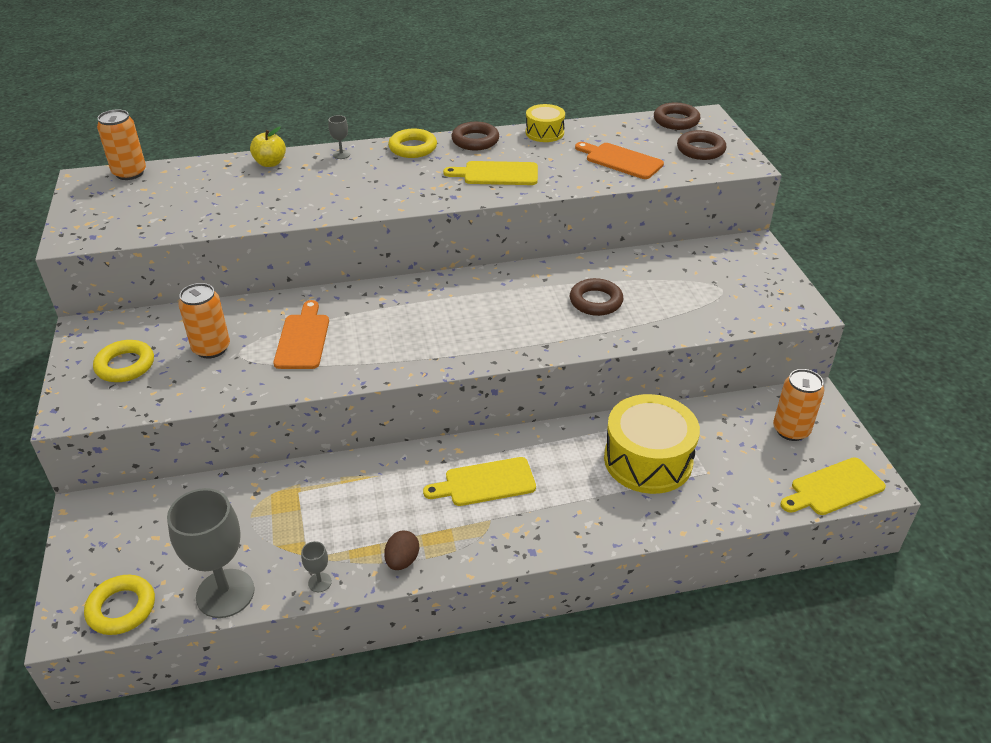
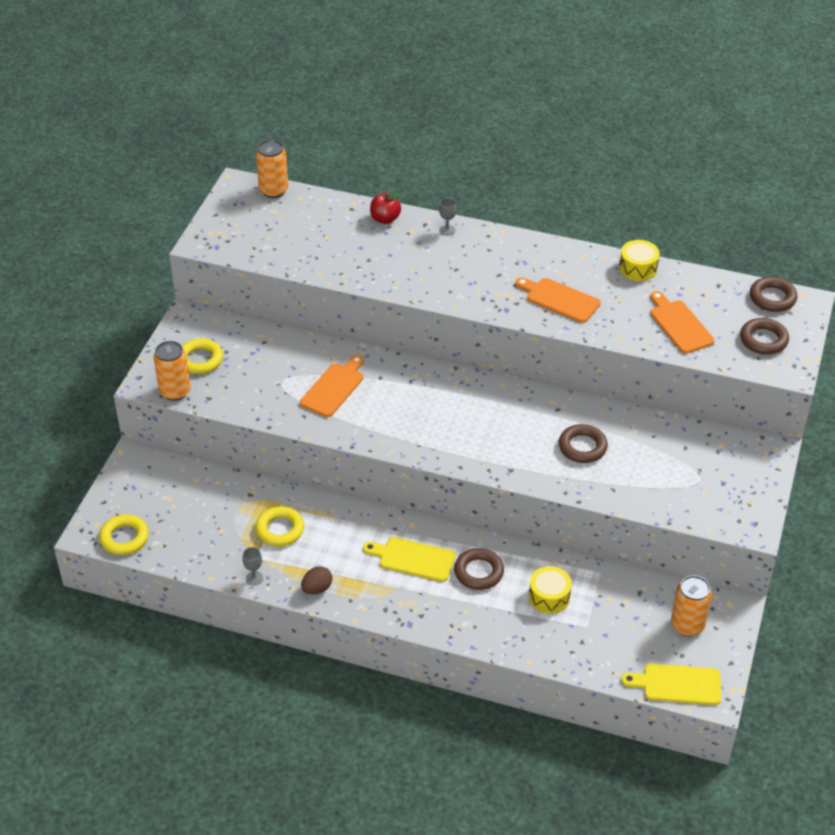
camera: 30 degrees right, 5 degrees up
(211, 348) = (265, 369): orange can -> orange can (175, 391)
(225, 593) = (191, 557): grey goblet -> none
(270, 163) = (385, 219): yellow apple -> red apple
(413, 148) = (511, 244): yellow ring -> yellow ring (280, 529)
(475, 140) = (570, 255): brown ring -> brown ring (478, 572)
(497, 174) = (560, 299): yellow cutting board -> orange cutting board
(648, 460) = (549, 596): yellow drum -> yellow drum, size x0.54

